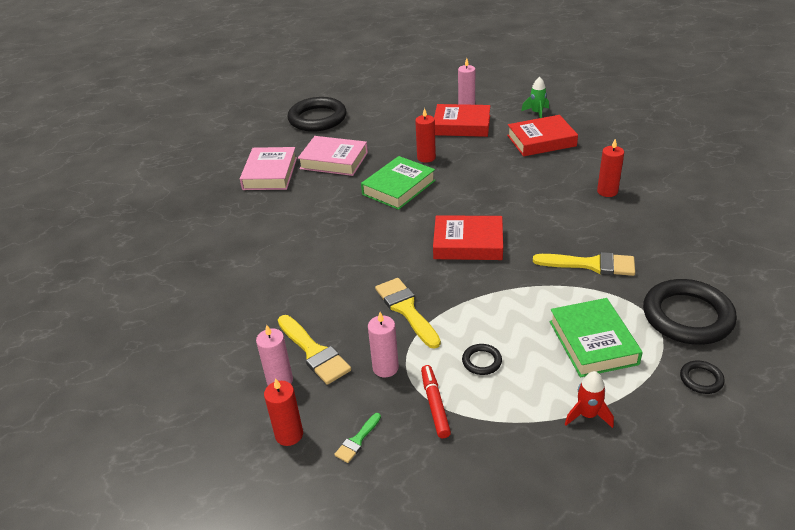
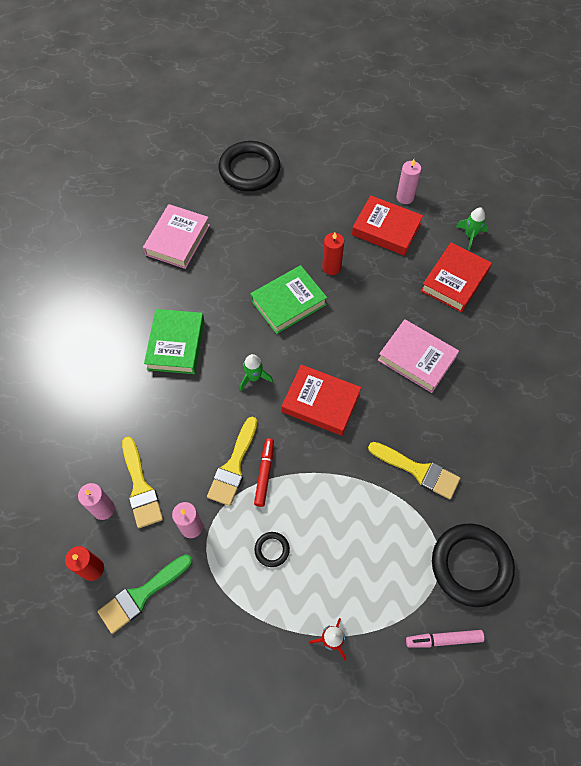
camera: 15 degrees right, 25 degrees up
(334, 161) = (242, 241): pink book -> pink book (416, 358)
(357, 440) = (142, 595): green brush -> green brush, size x1.91
(393, 243) = (254, 377): none -> green rocket
(406, 310) = (233, 466): yellow brush -> yellow brush turned 150 degrees counterclockwise
(435, 404) = (215, 582): red marker -> red marker (264, 473)
(541, 141) = (454, 280): red book -> red book turned 60 degrees counterclockwise
(593, 342) = (374, 564): green book -> green book (176, 344)
(607, 191) = (482, 378): red candle -> none
(701, 379) = (443, 639): black ring -> pink marker

